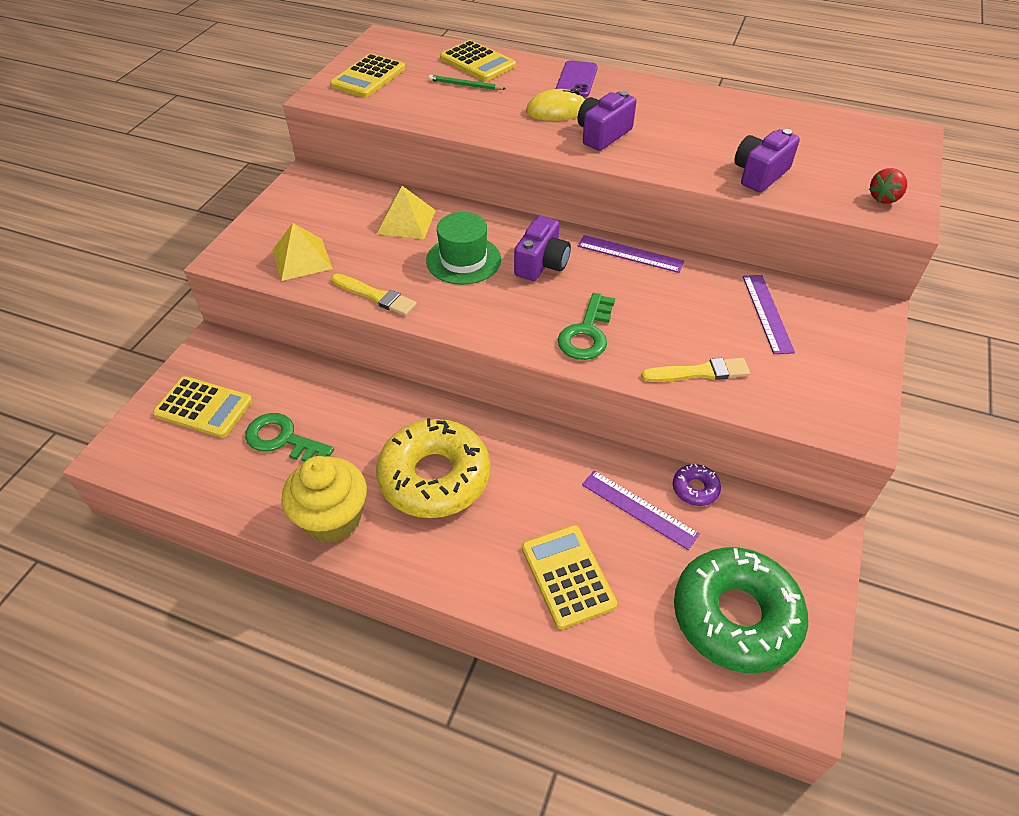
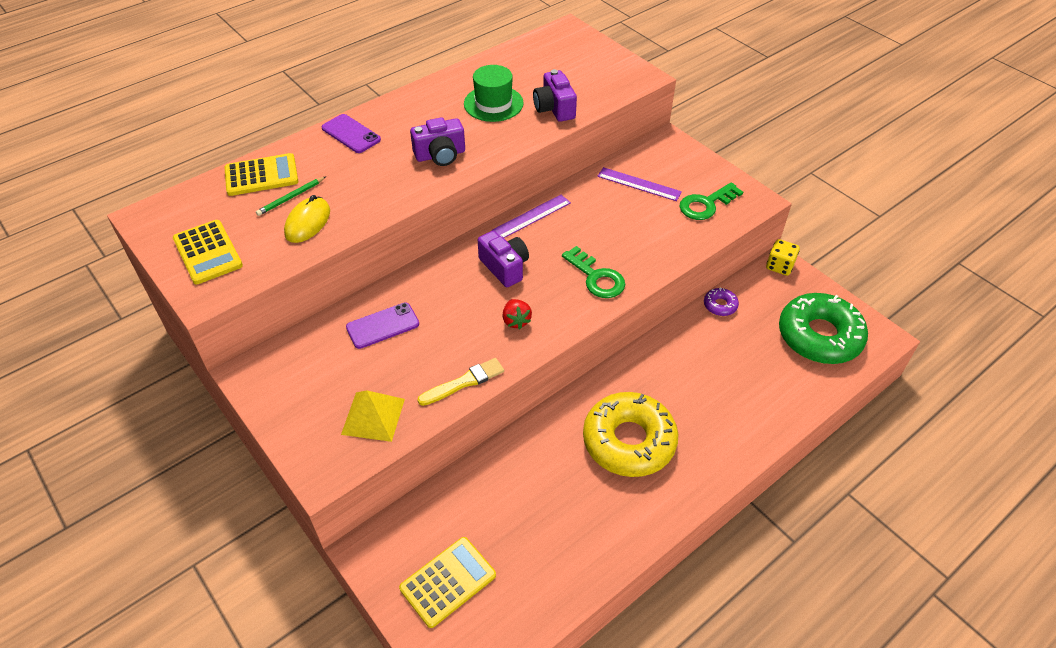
camera: 60 degrees left, 0 degrees up
(283, 439) = (527, 530): green key -> green key (706, 204)
(333, 519) = (632, 523): yellow cupcake -> none
(406, 222) = (382, 326): yellow pyramid -> purple phone
(463, 260) = (463, 310): green hat -> green hat (493, 103)
(557, 111) = (385, 164): yellow mouse -> yellow mouse (307, 222)
(568, 576) = (753, 402): yellow calculator -> none
(603, 134) = (440, 155): purple camera -> purple camera turned 90 degrees counterclockwise
(639, 509) = (720, 341): purple ruler -> none
(699, 372) = (670, 241): yellow brush -> none
(821, 529) = (779, 266): none -> yellow dice
(884, 198) = (621, 74): red strawberry -> red strawberry (516, 321)

